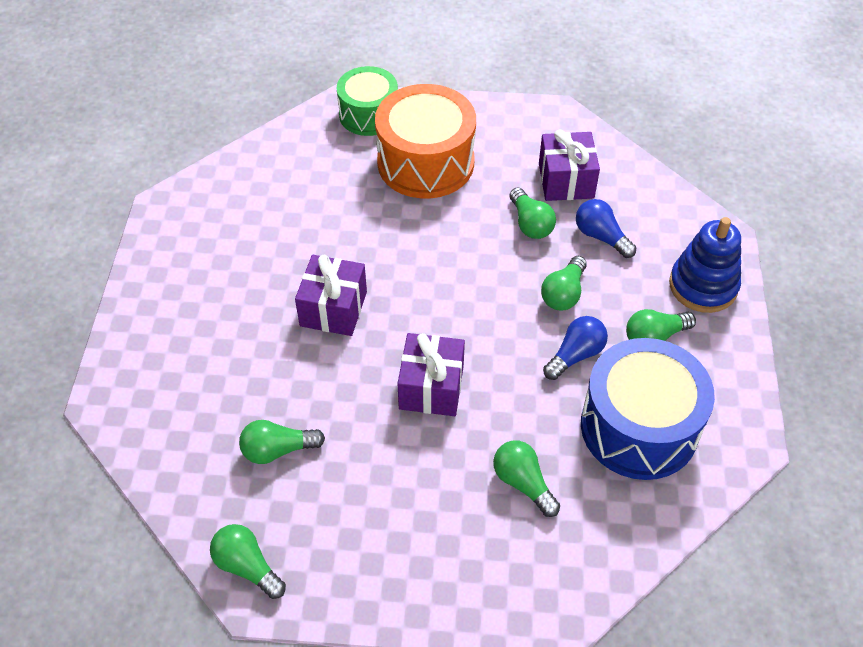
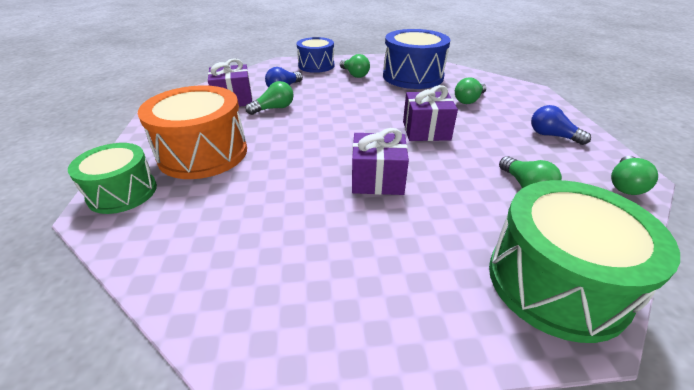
camera: 100 degrees left, 15 degrees down
(149, 406) = (556, 282): none -> green drum
(564, 293) = (332, 96): green light bulb -> none
(575, 355) = (376, 91): blue light bulb -> blue light bulb (552, 136)
(703, 286) = (316, 65): blue stacking toy -> blue drum

